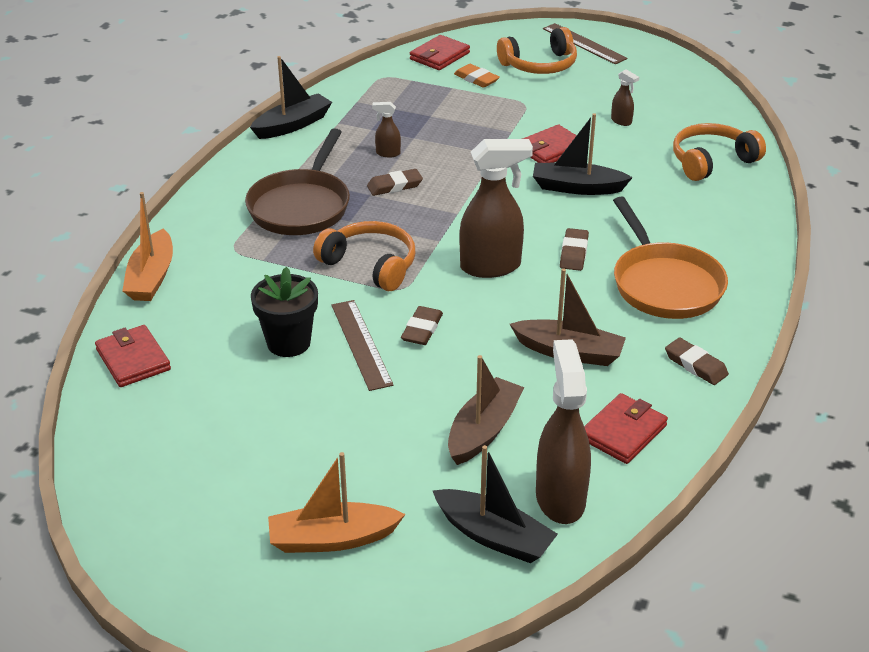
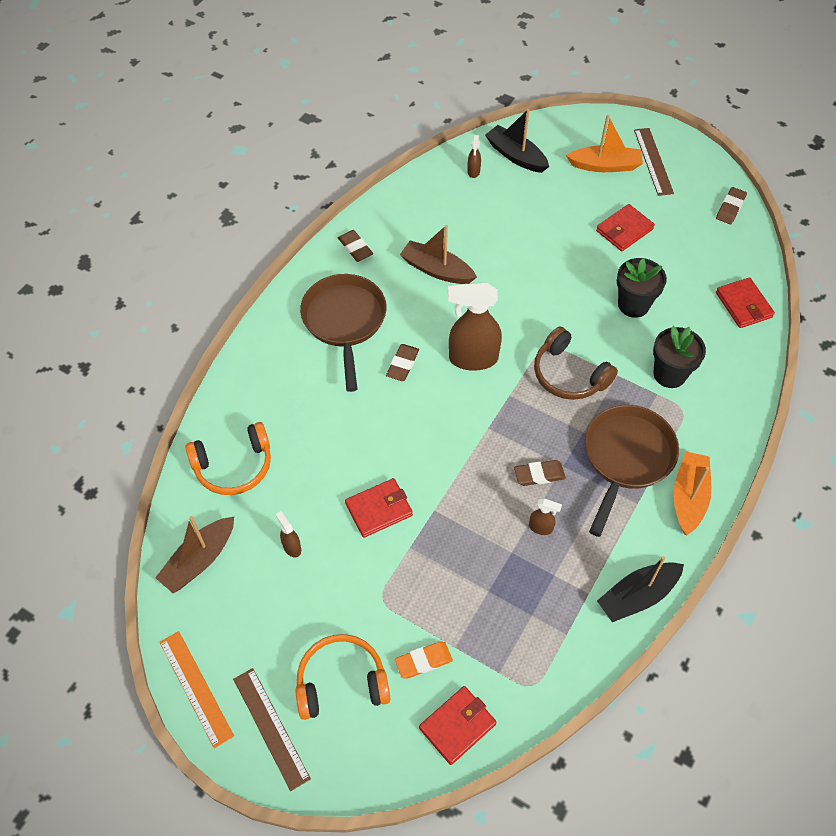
camera: 170 degrees left, 20 degrees up
(151, 277) = (746, 386): orange boat -> orange boat (688, 497)
(246, 278) = (669, 374): none -> black flower pot
(361, 344) = (581, 296): brown ruler -> brown ruler (653, 161)
(370, 265) = (569, 374): orange headphones -> brown headphones
(422, 329) = (536, 304): brown eraser -> brown eraser (730, 208)
(476, 79) = (423, 661): orange eraser -> orange eraser turned 75 degrees counterclockwise
(483, 430) = (508, 219): brown boat -> brown boat (199, 560)
(560, 498) = (473, 172): brown spray bottle -> brown spray bottle, size x0.45
(577, 188) = (373, 446): black boat -> none
(623, 432) = (422, 207): red wallet -> red wallet (624, 230)
(654, 53) = (196, 688): none -> orange ruler
(664, 284) = (344, 321): orange pan -> brown pan

